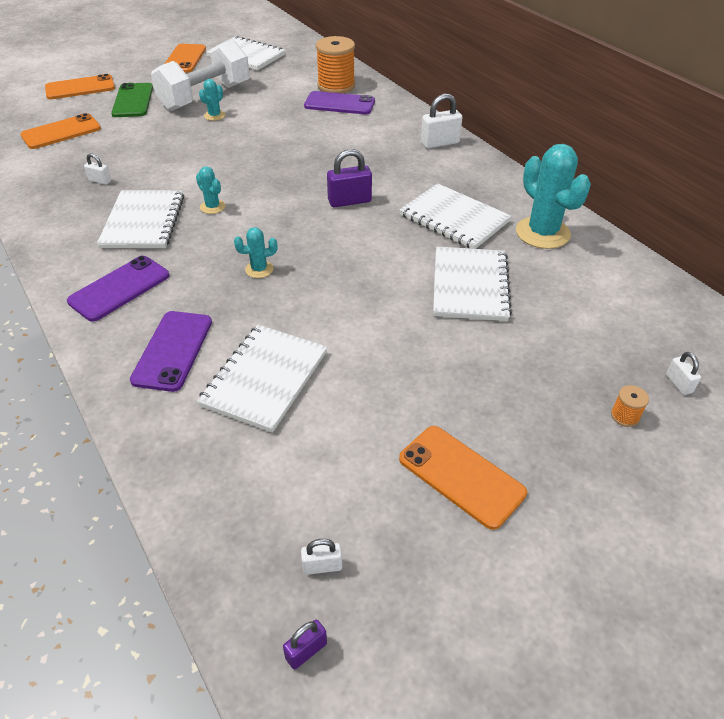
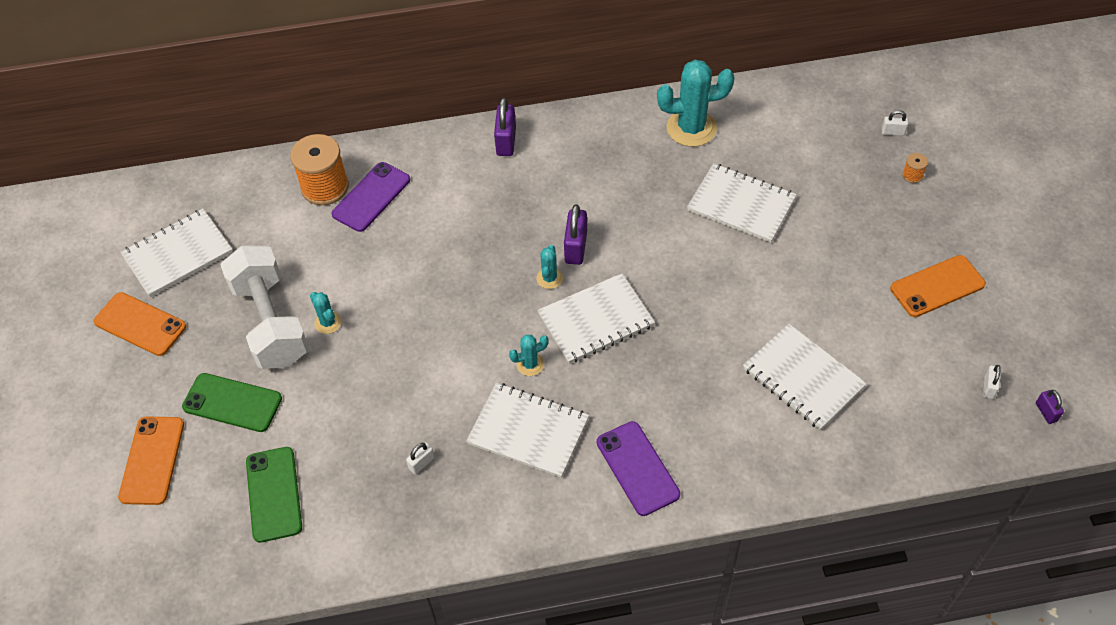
camera: 65 degrees left, 10 degrees up
(61, 132) = (274, 494): orange phone -> green phone
(173, 350) = (745, 438): purple phone -> none
(259, 269) = (655, 348): turquoise cactus -> turquoise cactus (549, 278)
(440, 143) = (506, 141): white padlock -> purple padlock
(454, 218) = (642, 179): white notebook -> white notebook (596, 320)

